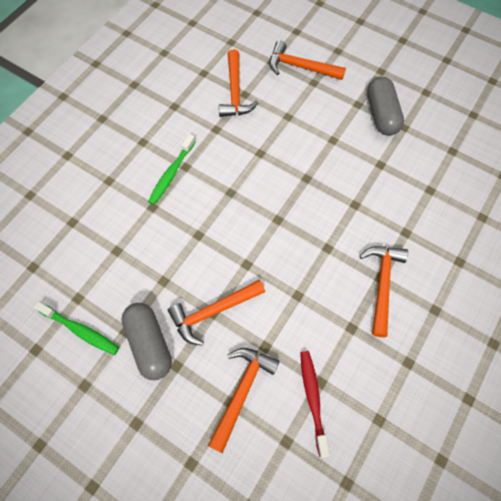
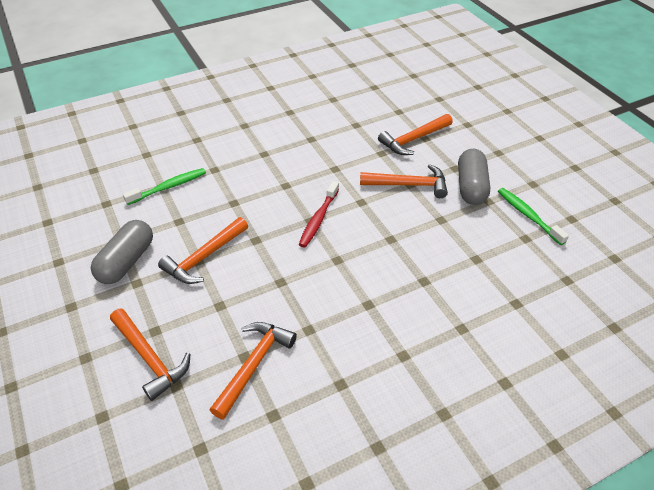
camera: 150 degrees left, 20 degrees down
(171, 173) = (387, 304): green toothbrush -> green toothbrush (169, 187)
(313, 399) = (367, 120): red toothbrush -> red toothbrush (318, 219)
(382, 284) = (266, 150): orange hammer -> orange hammer (204, 257)

